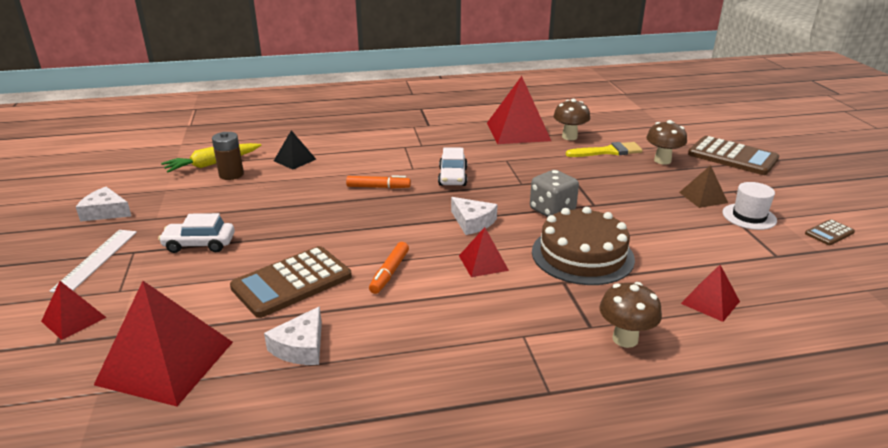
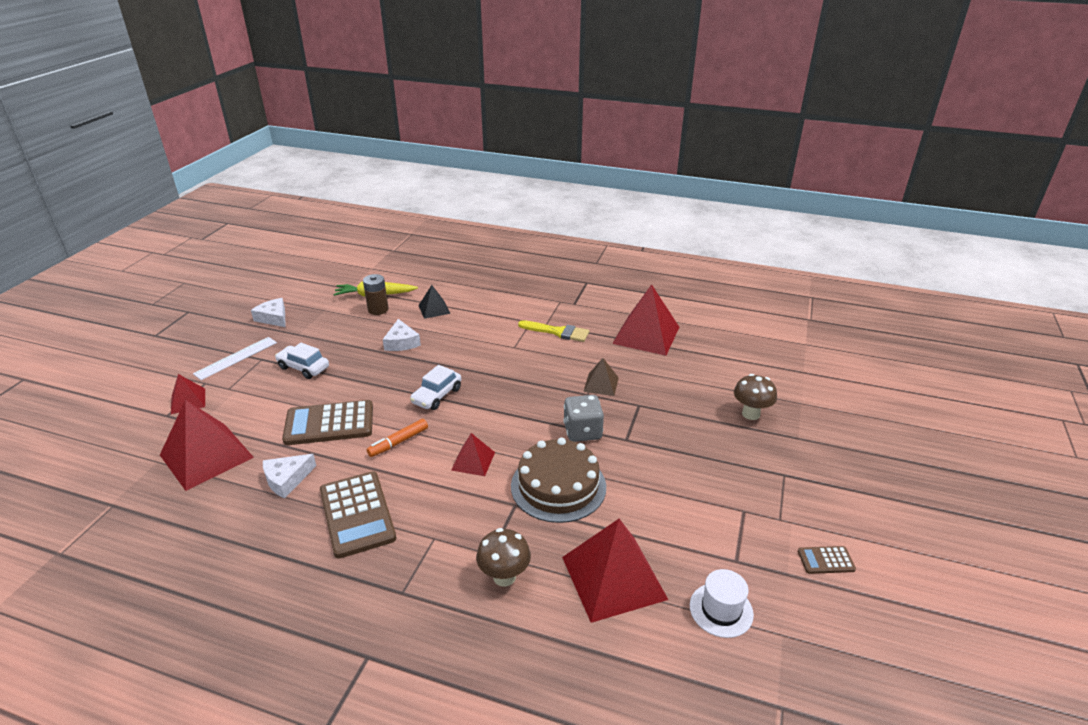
camera: 30 degrees right, 5 degrees up
(378, 187) = (469, 358): orange marker -> none
(453, 177) = (536, 367): white car -> white car (437, 396)
(472, 222) = (505, 419): white cheese -> white cheese (401, 342)
(569, 137) = (688, 356): brown mushroom -> none
(608, 151) = (707, 385): yellow brush -> yellow brush (557, 332)
(703, 197) = (741, 470): brown pyramid -> brown pyramid (601, 384)
(710, 302) = (614, 577): red pyramid -> red pyramid, size x1.94
(732, 157) = (833, 435): brown calculator -> brown calculator (357, 514)
(749, 216) = (762, 509): white hat -> white hat (721, 610)

